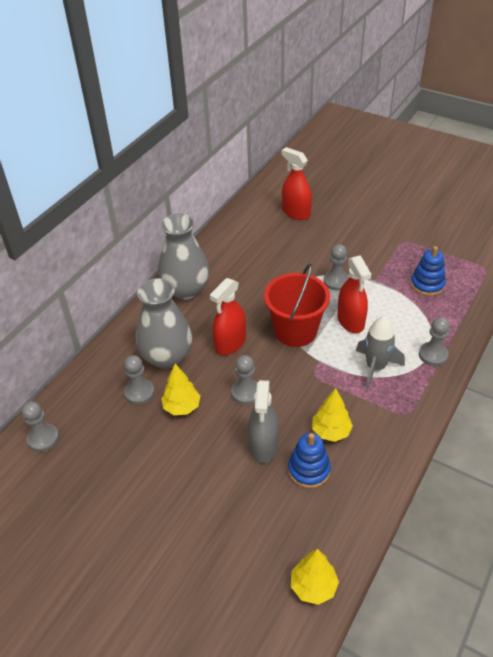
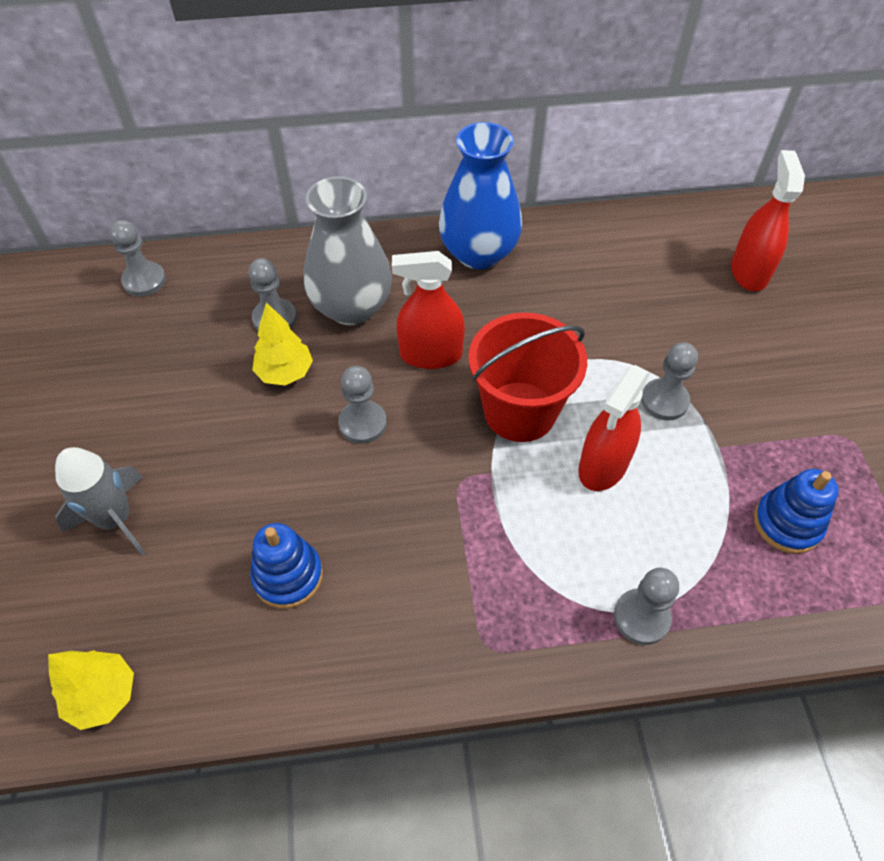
camera: 50 degrees right, 10 degrees up
(186, 289) = (478, 253): grey vase -> blue vase
(263, 446) = (290, 498): grey spray bottle -> none
(331, 432) = (374, 564): yellow tree -> none
(375, 367) = (542, 551): grey rocket -> grey rocket (116, 519)

